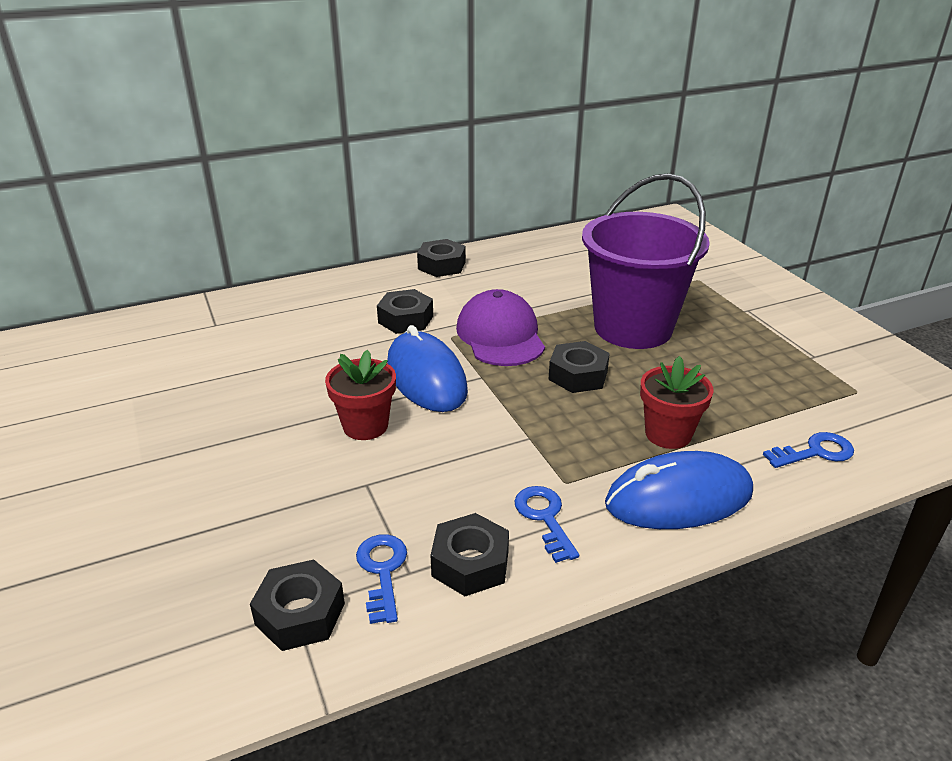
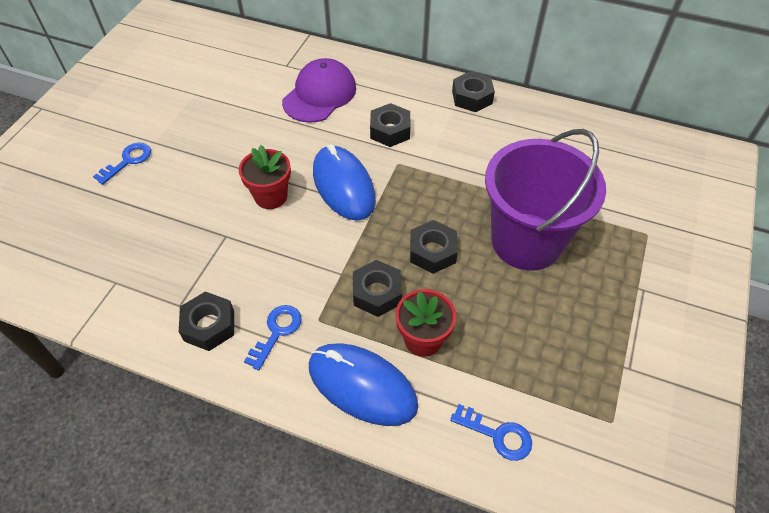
camera: 45 degrees right, 20 degrees up
(300, 614) = (114, 286): black nut -> black nut (377, 293)
(382, 571) = (169, 294): blue key -> blue key (128, 161)
(426, 377) = (343, 186): blue mouse -> blue mouse turned 45 degrees counterclockwise
(500, 335) = (429, 184): purple cap -> purple cap (319, 95)

